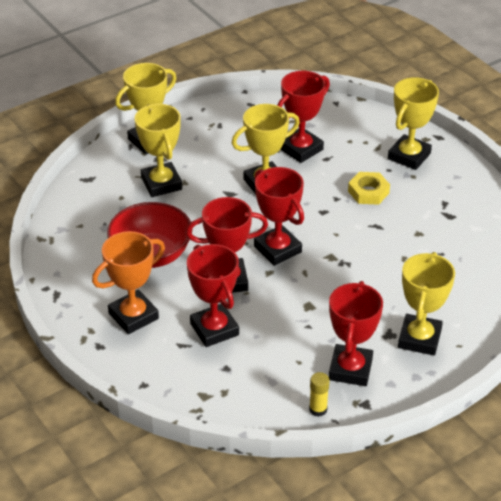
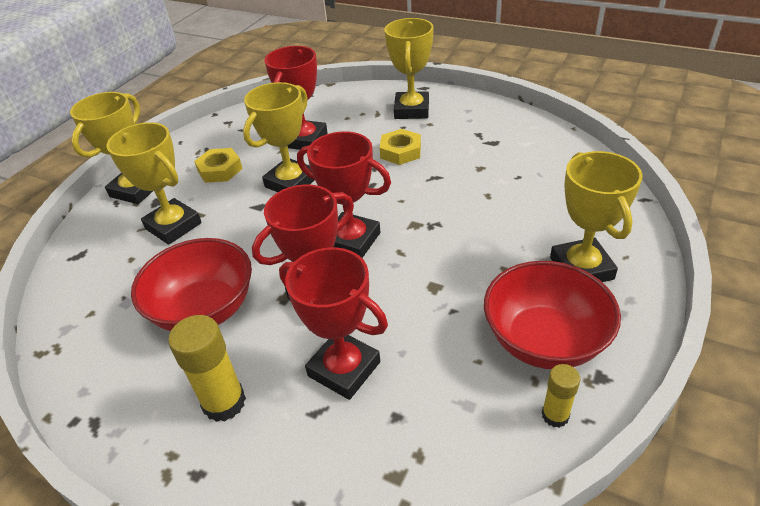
camera: 25 degrees left, 0 degrees up
(133, 316) = (224, 402): orange trophy -> yellow glue stick
(219, 149) = (220, 170): none -> yellow nut
(350, 369) = (544, 340): red trophy -> red bowl

